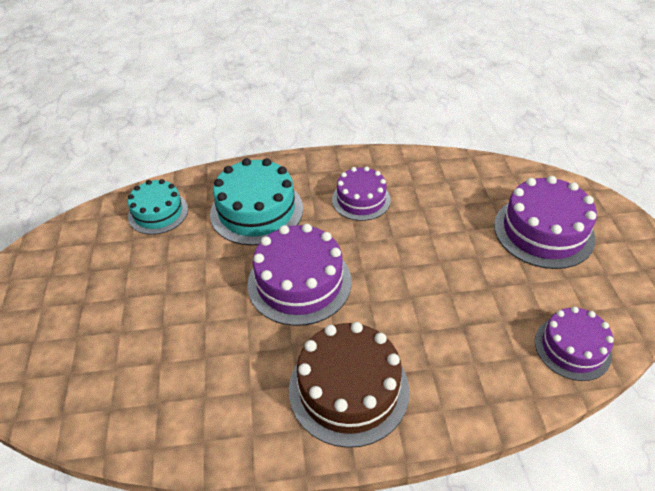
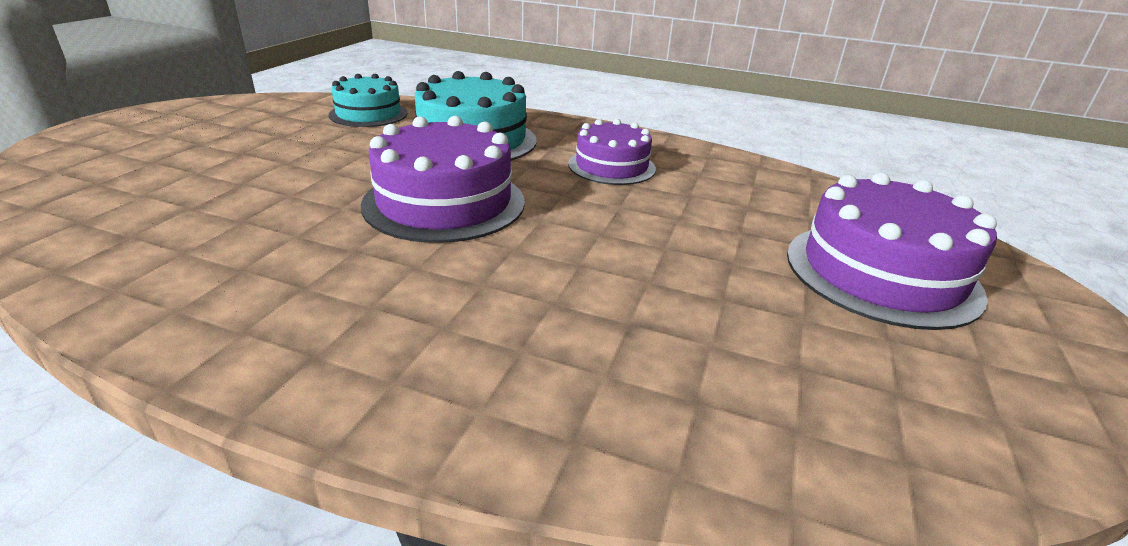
camera: 25 degrees right, 15 degrees down
(348, 389) = (367, 320): brown cake -> none
(572, 348) = (830, 435): purple cake -> none

